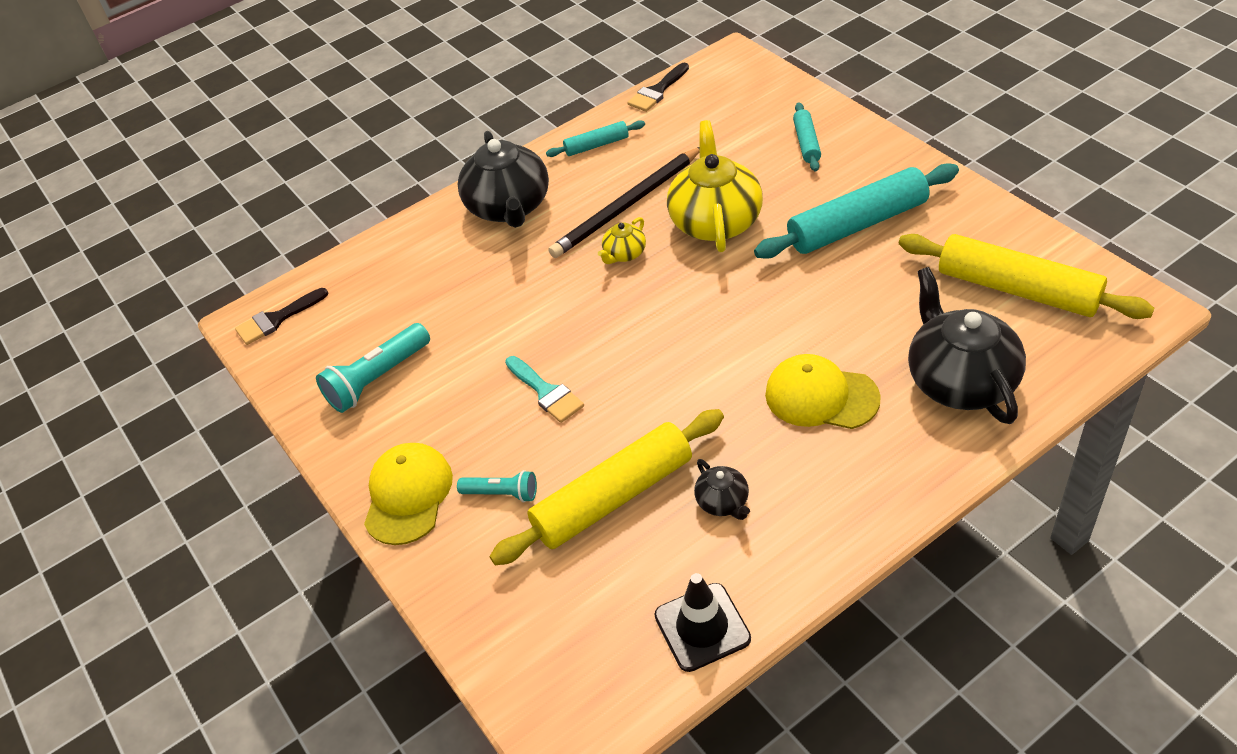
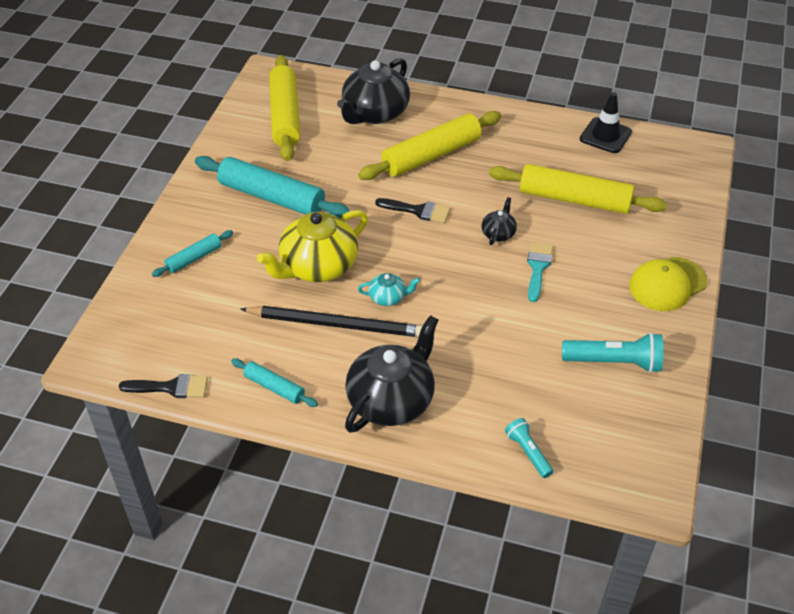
camera: 135 degrees left, 0 degrees up
(277, 319) = (633, 474): black brush -> black brush (418, 211)
(502, 494) = (621, 244): turquoise flashlight -> turquoise flashlight (528, 452)
(624, 254) = (388, 297): yellow teapot -> turquoise teapot
(723, 502) = (534, 159): black teapot -> black teapot (498, 233)
(821, 396) = (431, 155): yellow cap -> yellow rolling pin

